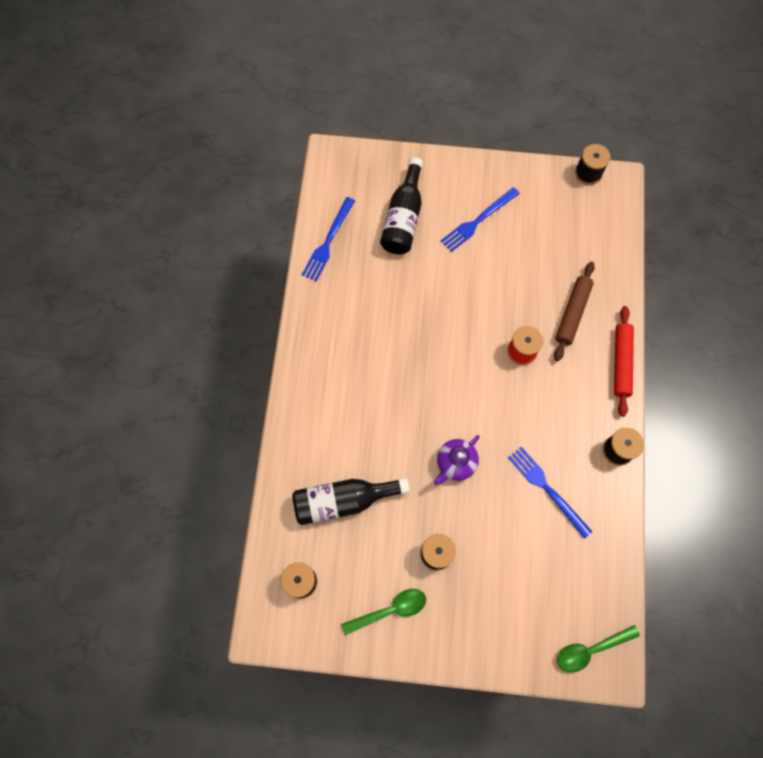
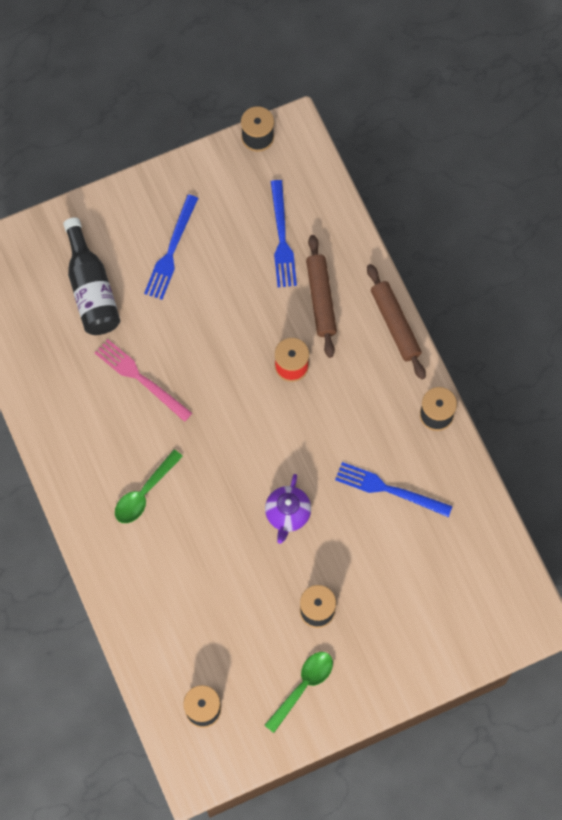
camera: 30 degrees left, 0 degrees up
(328, 241) = (26, 357): blue fork -> blue fork (282, 238)
(343, 501) = (199, 611): black bottle -> none
(402, 300) = (140, 378): none -> pink fork
(590, 650) = (506, 616): green spoon -> green spoon (144, 493)
(621, 363) = (395, 324): red rolling pin -> brown rolling pin

